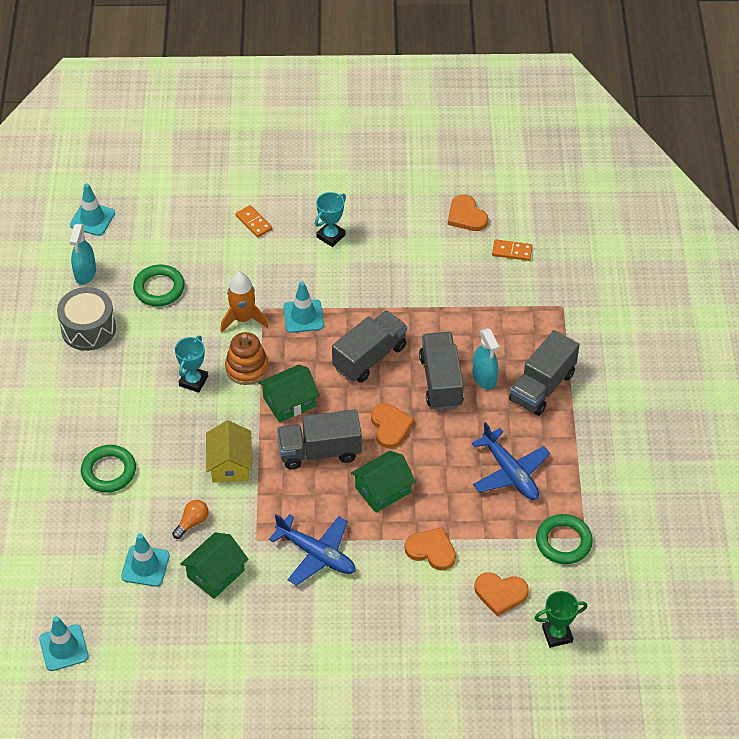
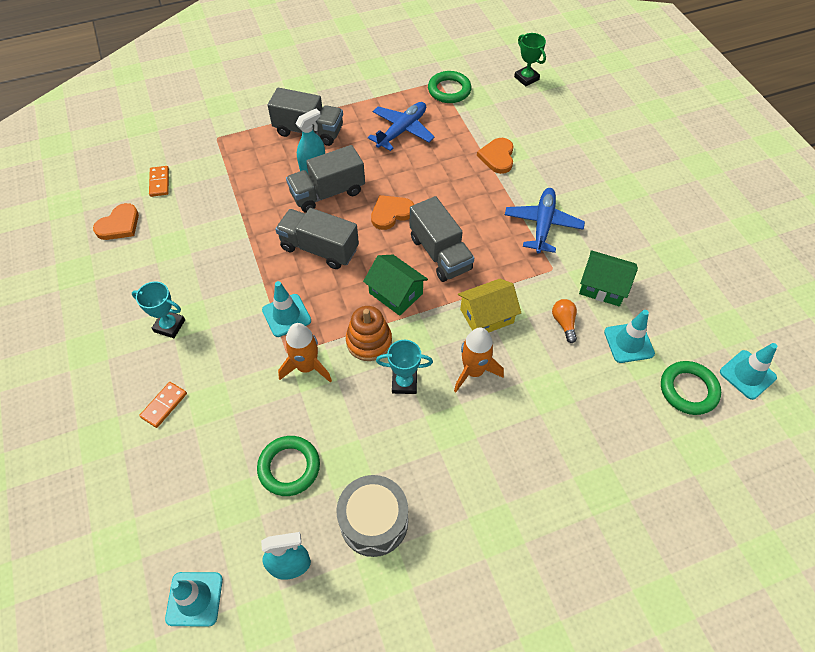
camera: 110 degrees left, 5 degrees up
(109, 471) = (548, 417): green ring -> green ring (688, 390)
(179, 434) = (473, 371): none -> orange rocket
(192, 522) = (564, 323): orange light bulb -> orange light bulb turned 60 degrees clockwise
(382, 490) = (458, 200): green house -> none
(500, 593) = (512, 112): orange heart -> none

